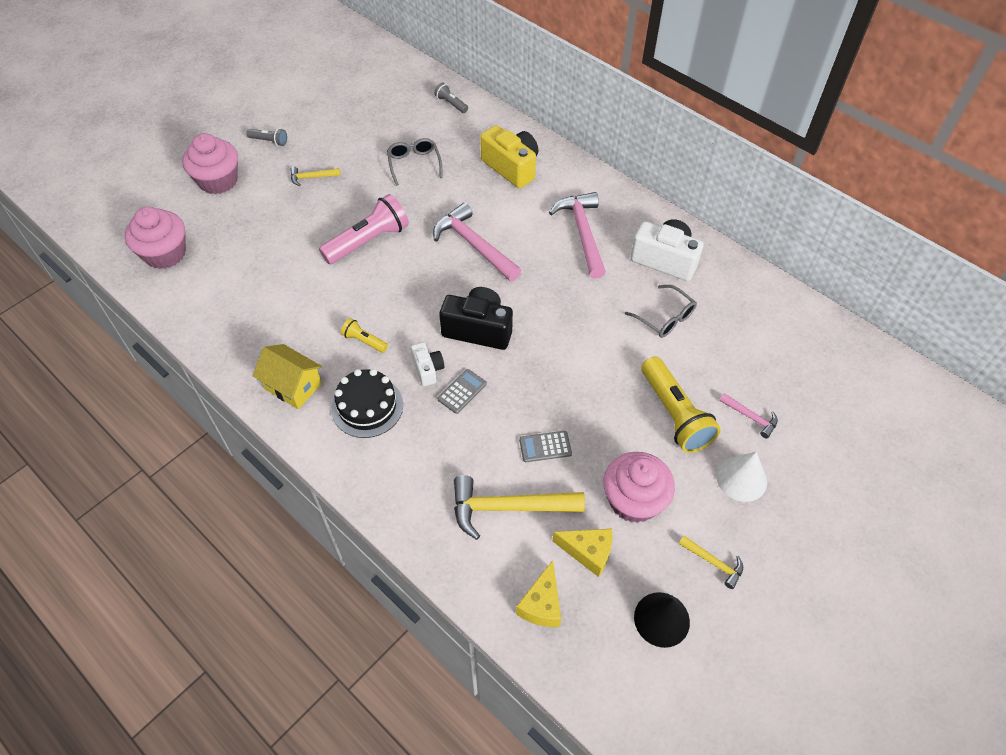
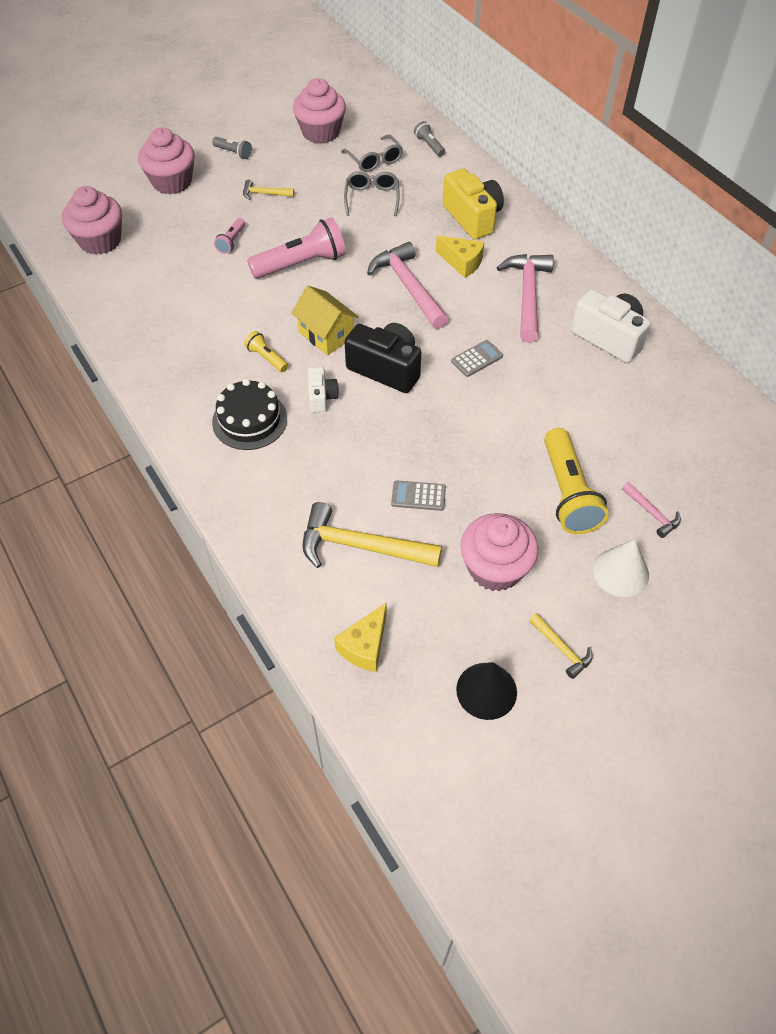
camera: 15 degrees right, 0 degrees up
(293, 386) = (183, 387): yellow house -> yellow house (326, 335)
(295, 231) = (231, 242): none -> pink flashlight
(346, 107) = (321, 132): none -> pink cupcake
(462, 391) = (350, 425): grey calculator -> grey calculator (477, 359)
(588, 552) = (430, 607): yellow cheese -> yellow cheese (462, 262)
(664, 317) = (589, 395): grey glasses -> grey glasses (374, 160)

